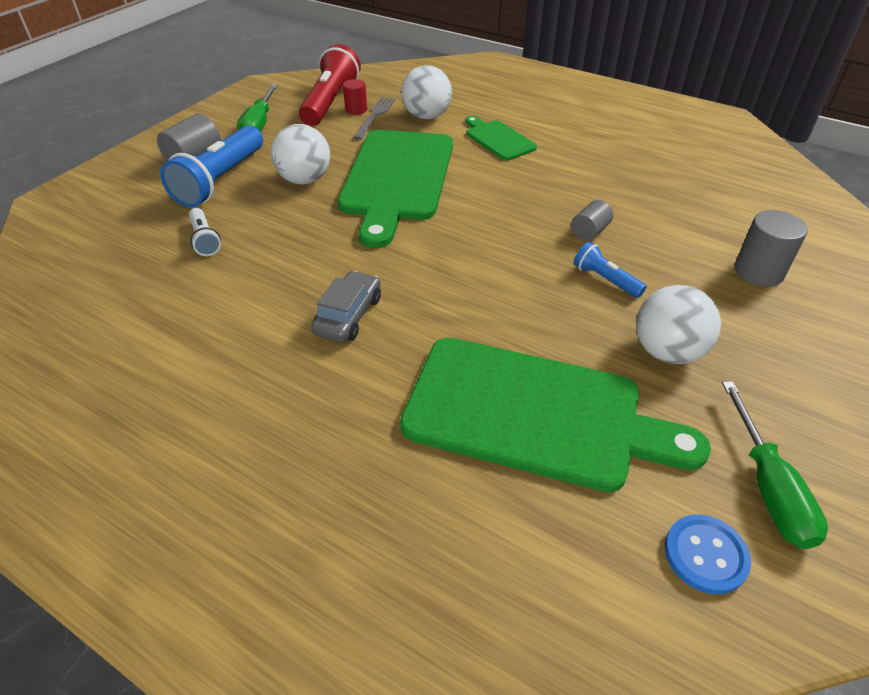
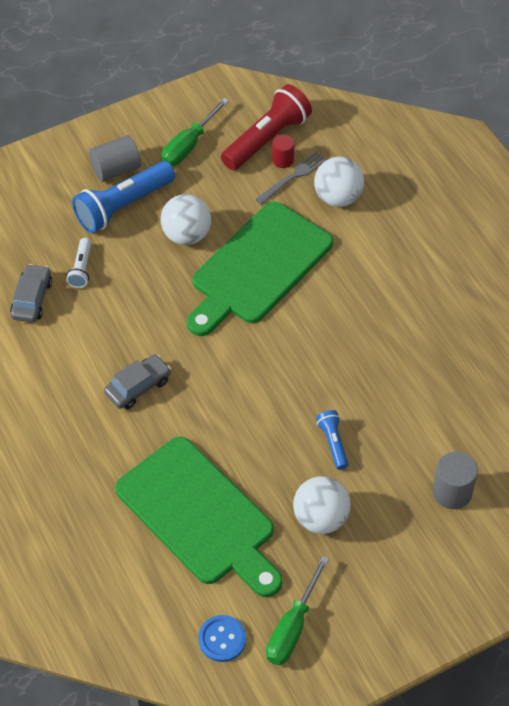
camera: 30 degrees right, 10 degrees up
(157, 285) = (32, 299): none -> grey car
(498, 139) = (377, 256): green cutting board -> none
(589, 231) = (362, 394): grey cylinder -> none

